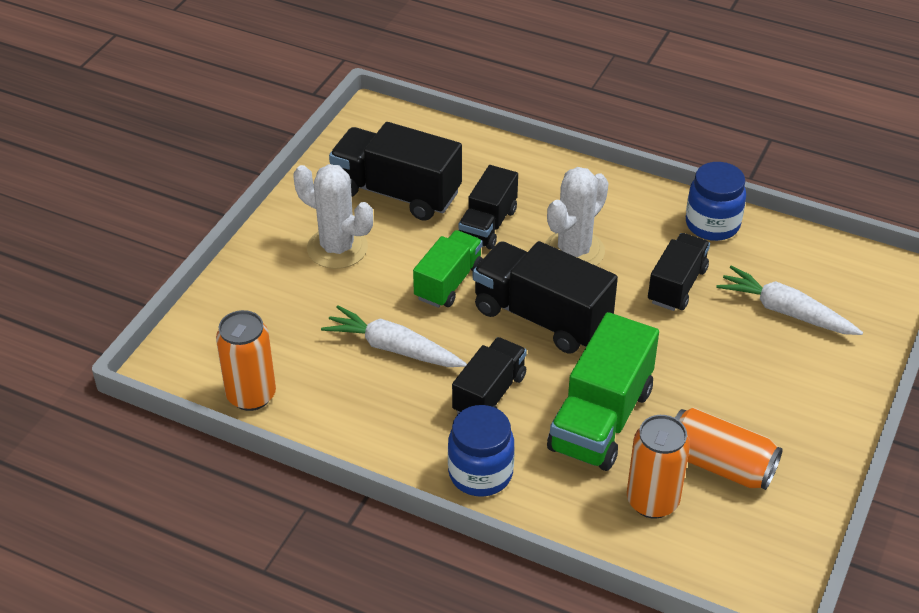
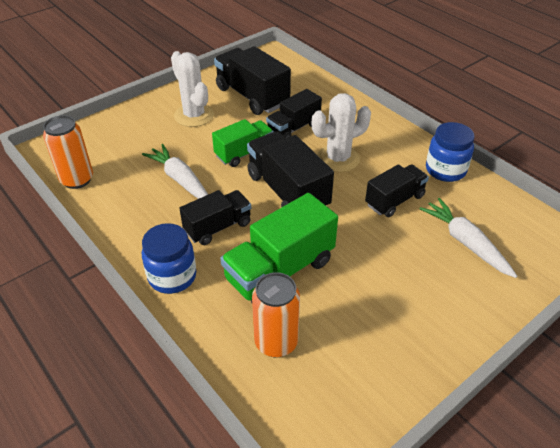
camera: 25 degrees right, 0 degrees up
(720, 464) = (345, 335): orange can -> none

